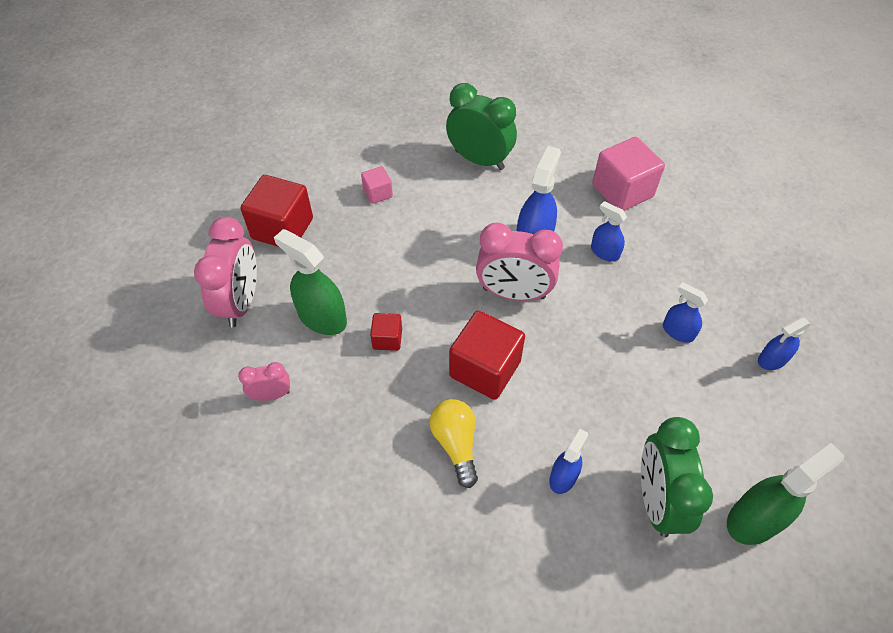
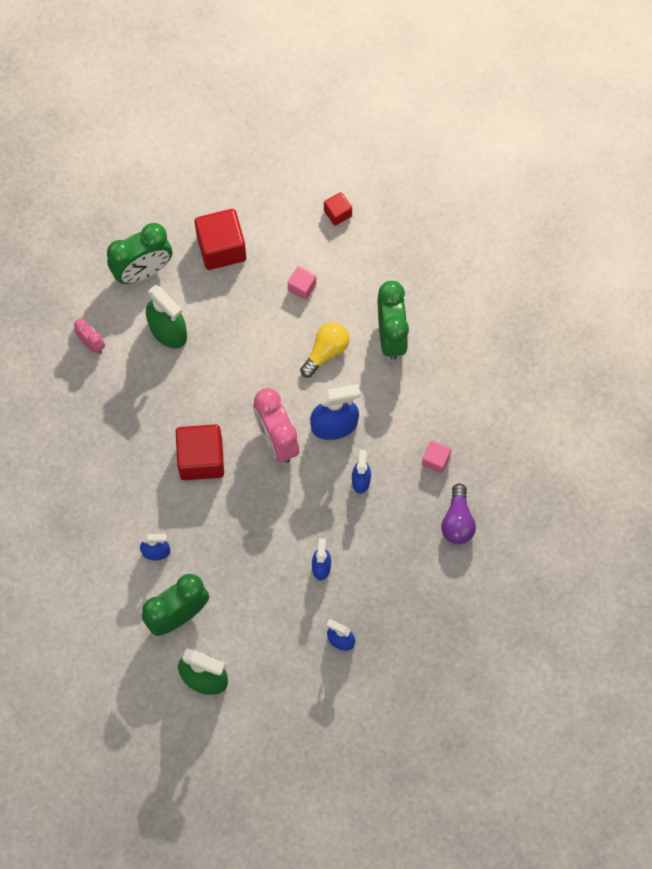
camera: 55 degrees right, 15 degrees up
(241, 302) = (143, 271): pink clock -> green clock
(322, 317) = (168, 331): green spray bottle -> green spray bottle turned 135 degrees clockwise
(387, 339) = (181, 383): red cube -> red cube (337, 213)
(456, 444) = (135, 475): yellow light bulb -> yellow light bulb (326, 352)
(622, 191) = (435, 460): pink cube -> pink cube, size x0.51
(693, 206) = (457, 521): none -> purple light bulb

